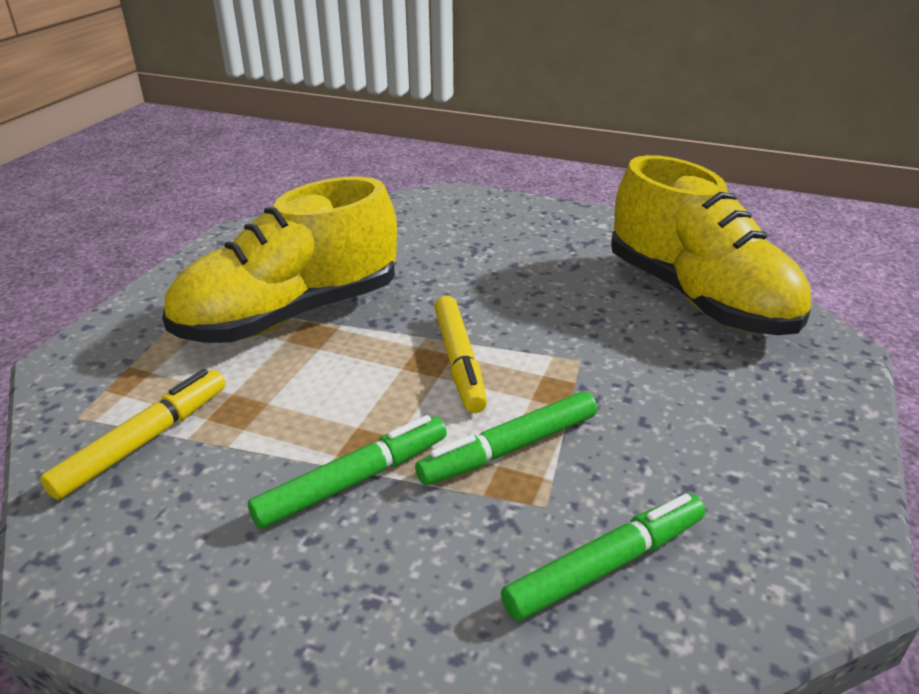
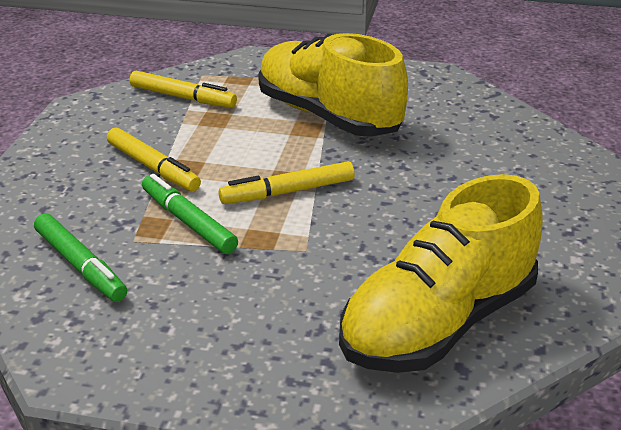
camera: 80 degrees right, 0 degrees up
(353, 481) = (153, 167): green marker -> yellow marker

